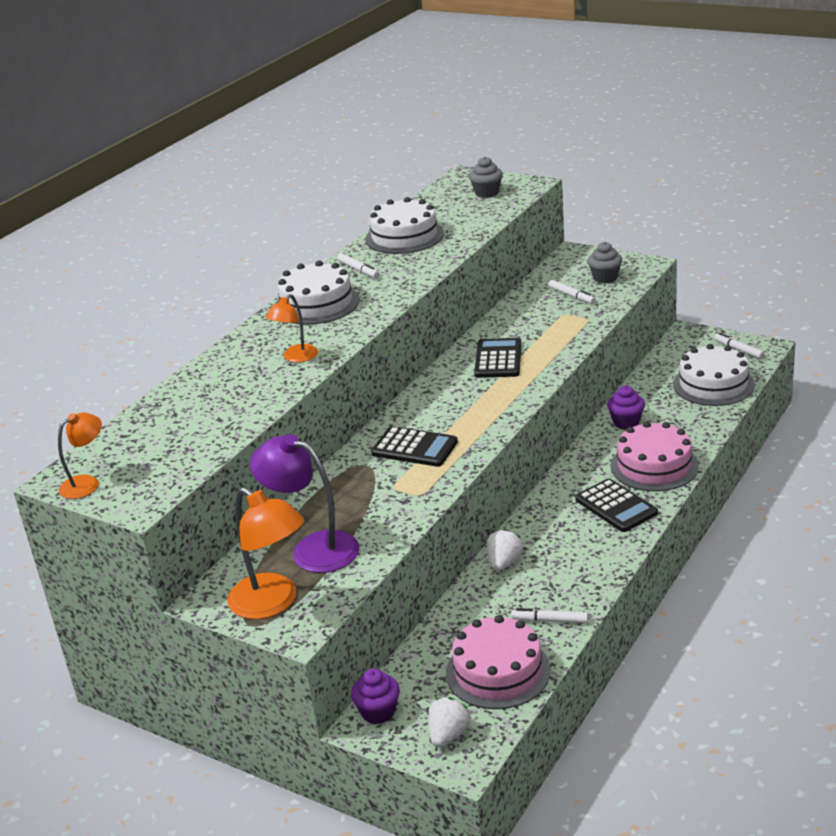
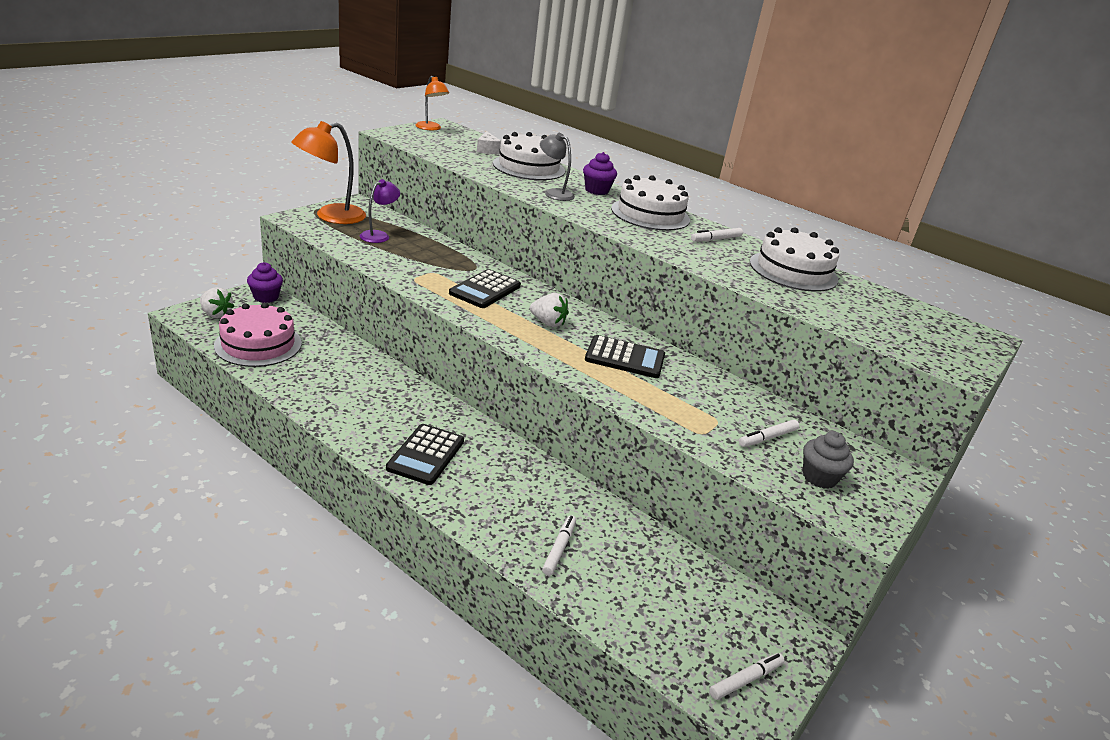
camera: 90 degrees right, 0 degrees up
(161, 424) = (487, 150): none -> white cheese
(296, 357) = (554, 193): orange lamp -> grey lamp
(313, 549) = (379, 235): purple lamp -> purple lamp, size x0.58
(487, 193) = (922, 336): grey cupcake -> none
(504, 563) = (385, 376): white strawberry -> white strawberry (548, 323)
(550, 620) = (292, 378): white marker -> white marker (559, 549)
(616, 506) = (426, 455): black calculator -> black calculator turned 45 degrees counterclockwise
(626, 422) = (582, 507): purple cupcake -> purple cupcake (596, 190)
(654, 466) = (483, 501): pink cake -> none
(713, 384) = (648, 614): white cake -> white cake (529, 167)

